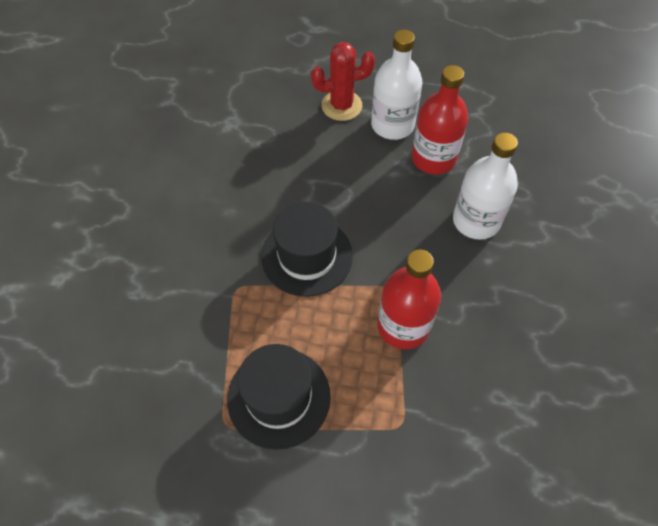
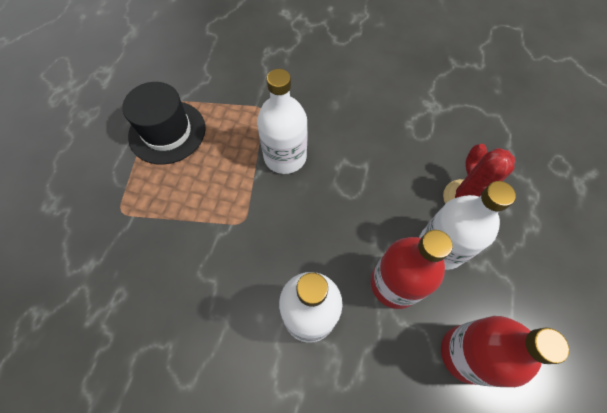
camera: 95 degrees right, 5 degrees up
(307, 256) = (285, 156): black hat -> white bottle
(403, 326) = (204, 225): red bottle -> red bottle (466, 354)

